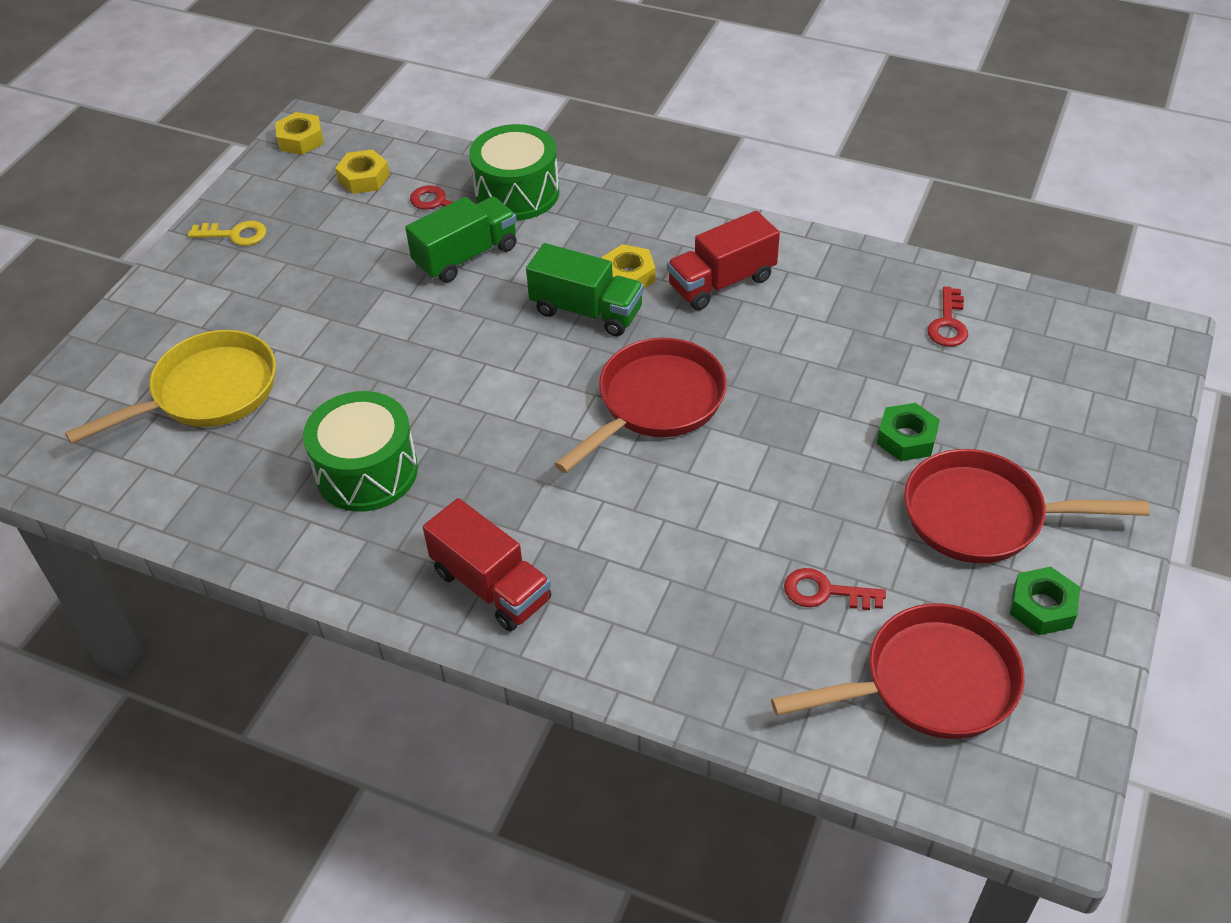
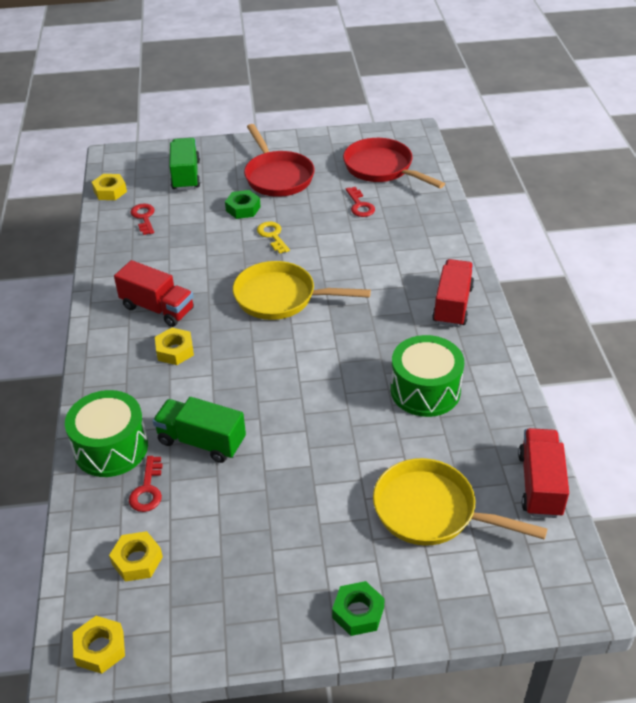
camera: 120 degrees left, 5 degrees down
(141, 502) = (540, 485): none -> red truck
(234, 234) = (261, 611): yellow key -> yellow key (272, 236)
(586, 311) = (221, 356): green truck -> green truck (186, 175)
(655, 403) = (280, 297): red pan -> yellow pan
(948, 323) = (144, 217): red key -> red key turned 90 degrees counterclockwise
(1042, 607) = (317, 152): green nut -> green nut (358, 612)
(1045, 306) = (110, 191): none -> yellow nut

